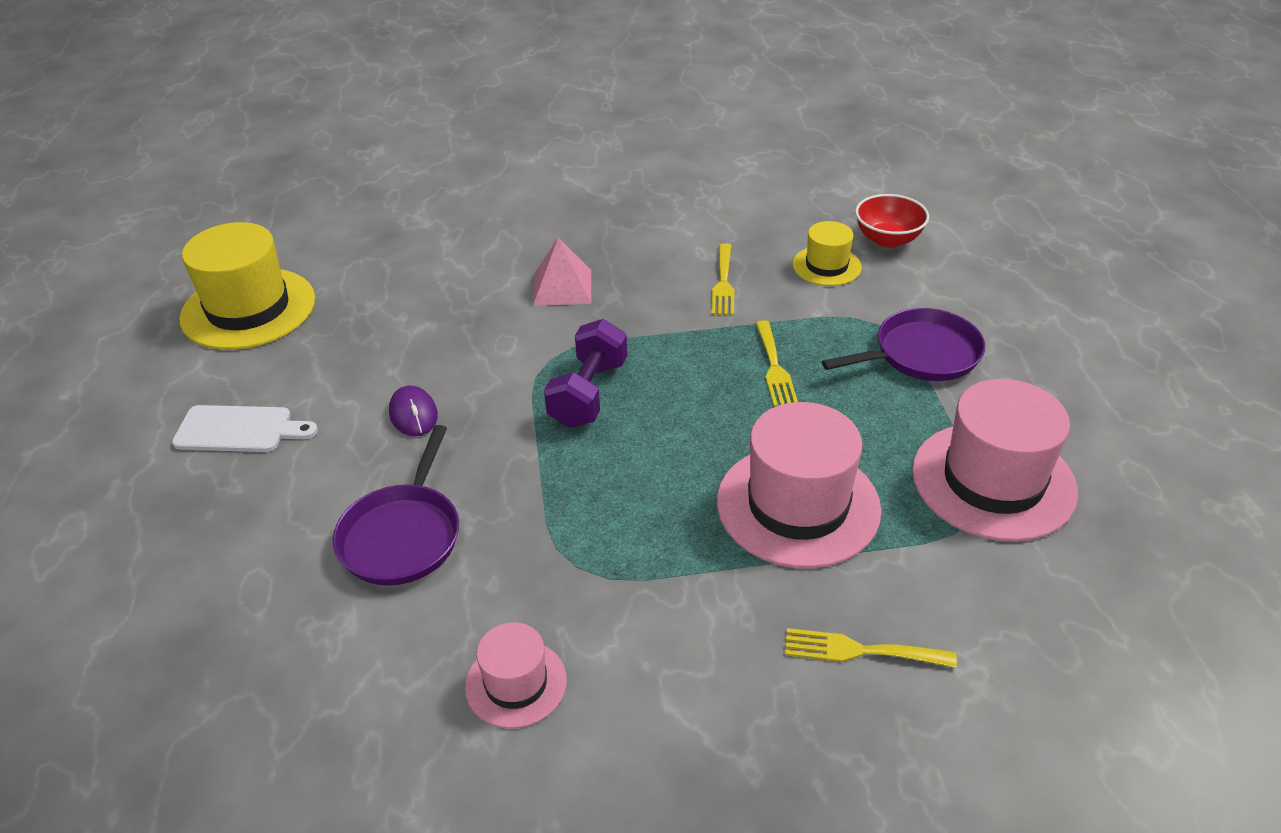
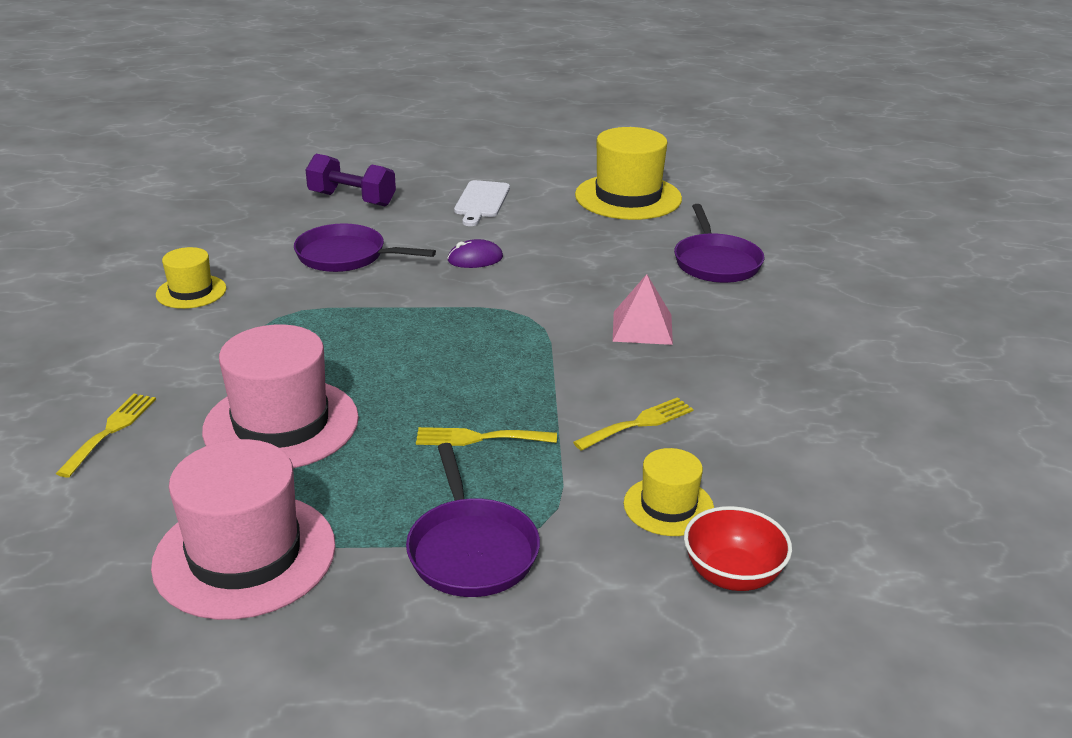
camera: 95 degrees right, 10 degrees down
(424, 247) = (716, 262): none -> purple pan
(516, 683) = (191, 292): pink hat -> yellow hat
(588, 393) = (474, 332): purple dumbbell -> purple dumbbell (352, 199)
(723, 283) = (638, 423): yellow fork -> yellow fork turned 135 degrees clockwise

